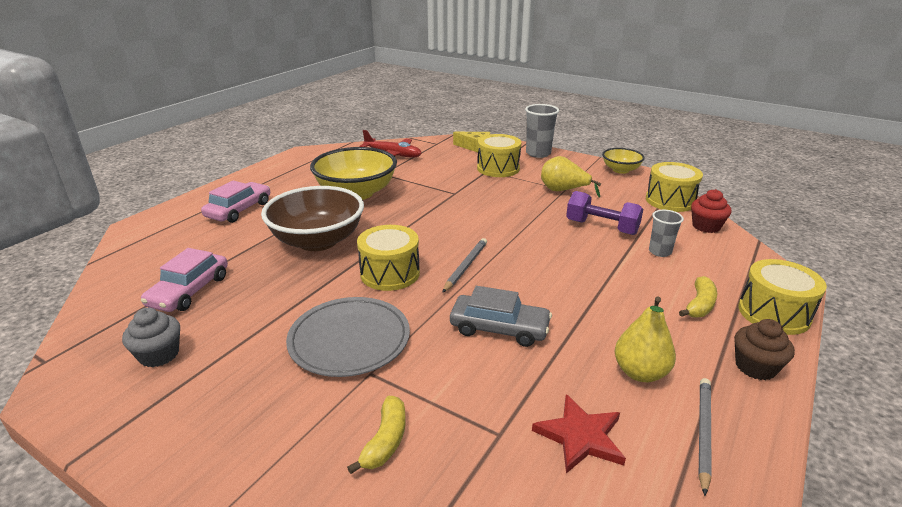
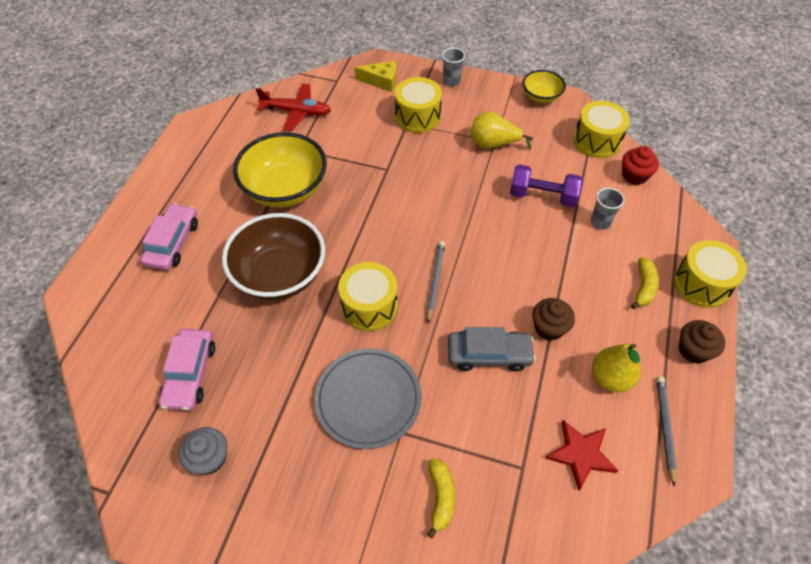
camera: 15 degrees left, 25 degrees up
(538, 153) = (451, 81): grey cup -> grey cup, size x0.64
(576, 319) = (549, 328): none -> brown cupcake

